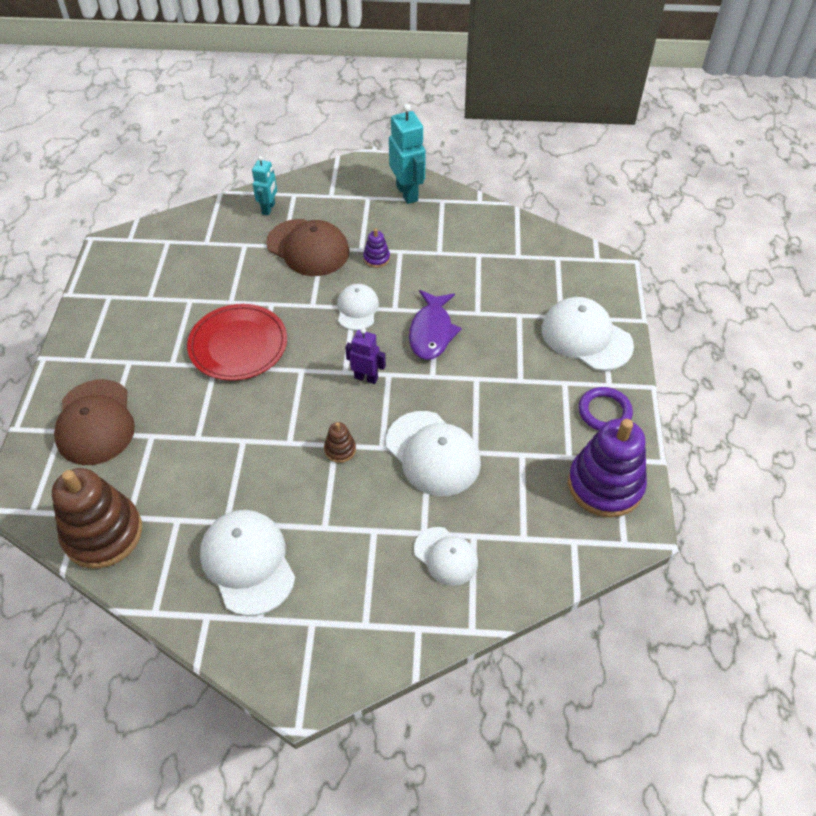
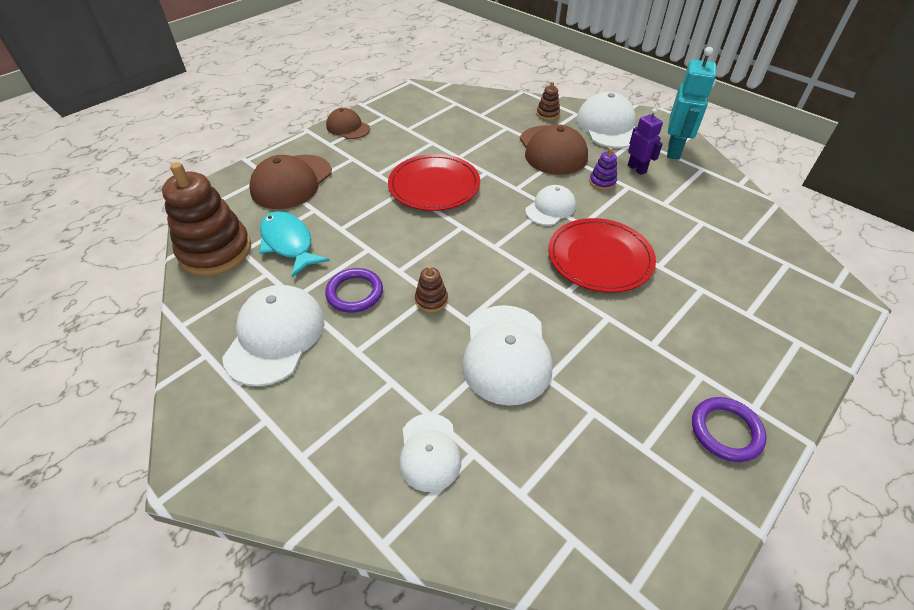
camera: 40 degrees right, 5 degrees down
(85, 330) = (348, 127): none -> brown cap
(165, 481) = (289, 243): none -> turquoise fish
(269, 208) = (547, 114): turquoise robot -> brown stacking toy
(273, 484) = (354, 293): none -> purple ring
(366, 378) = (507, 260): purple robot -> purple robot (637, 169)
(431, 332) = (600, 258): purple fish -> red plate
(586, 337) = (763, 348): white cap -> white cap (608, 126)
(605, 485) = (663, 507): purple stacking toy -> none

